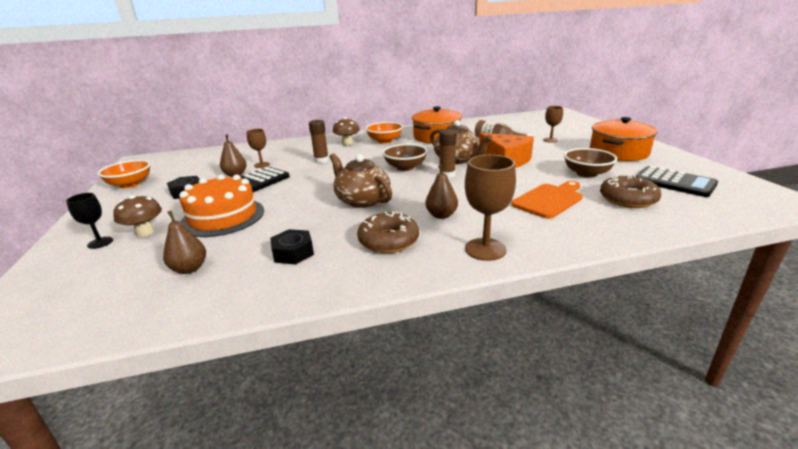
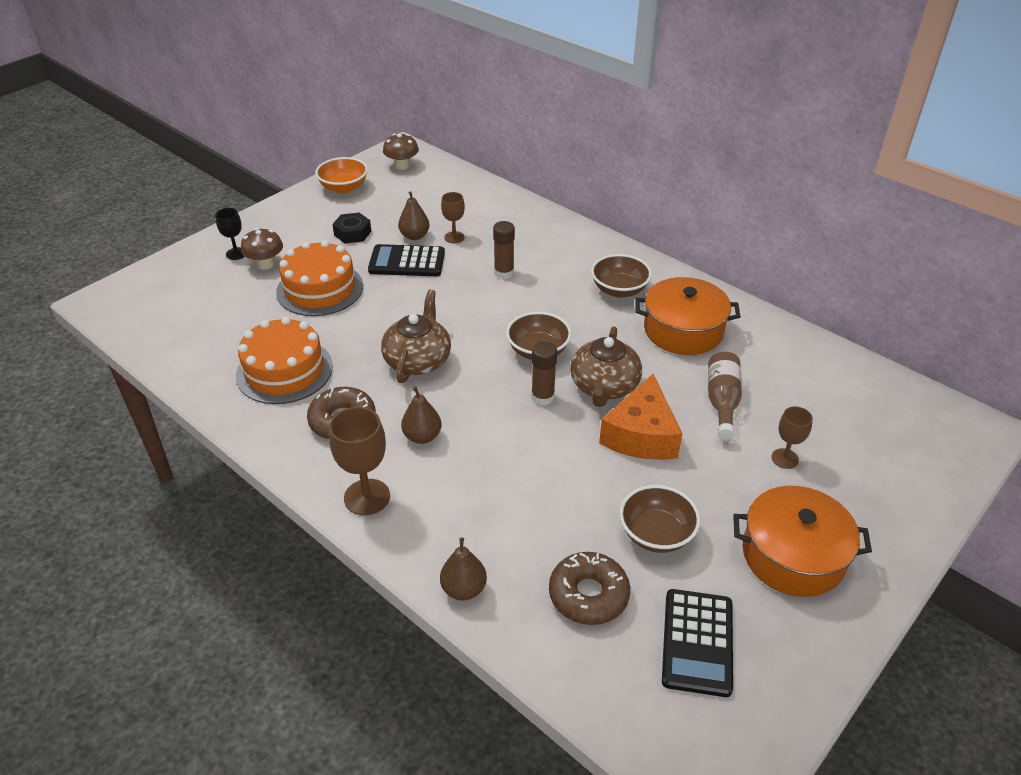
camera: 55 degrees right, 15 degrees up
(189, 269) = (228, 328): brown pear -> brown pear (464, 589)
(293, 253) = (284, 371): black nut -> orange cake
(347, 143) = (580, 262): brown mushroom -> brown mushroom (402, 166)
(385, 141) = (619, 290): orange bowl -> brown bowl
(549, 200) = (530, 516): orange cutting board -> none

